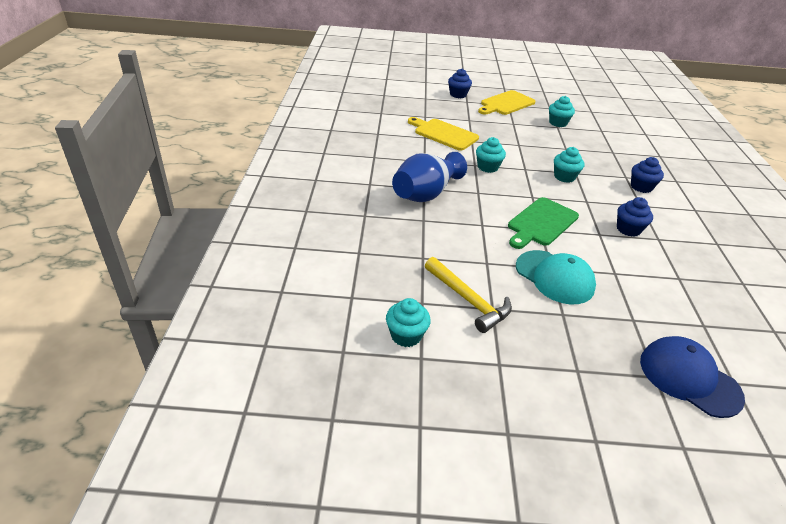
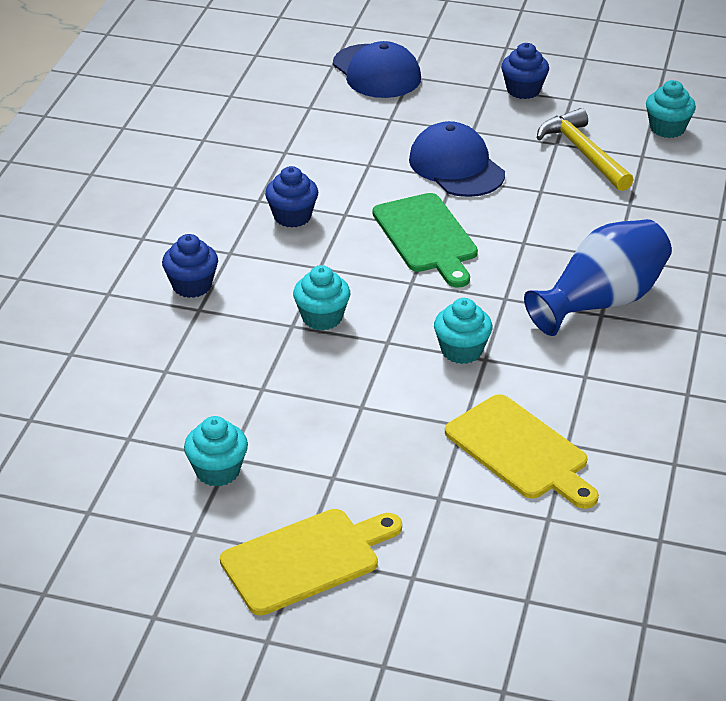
camera: 165 degrees left, 0 degrees up
(458, 95) = (426, 611): blue cupcake -> blue cupcake (523, 90)
(541, 223) = (426, 237): green cutting board -> green cutting board turned 105 degrees clockwise
(554, 277) = (456, 167): turquoise cap -> blue cap

